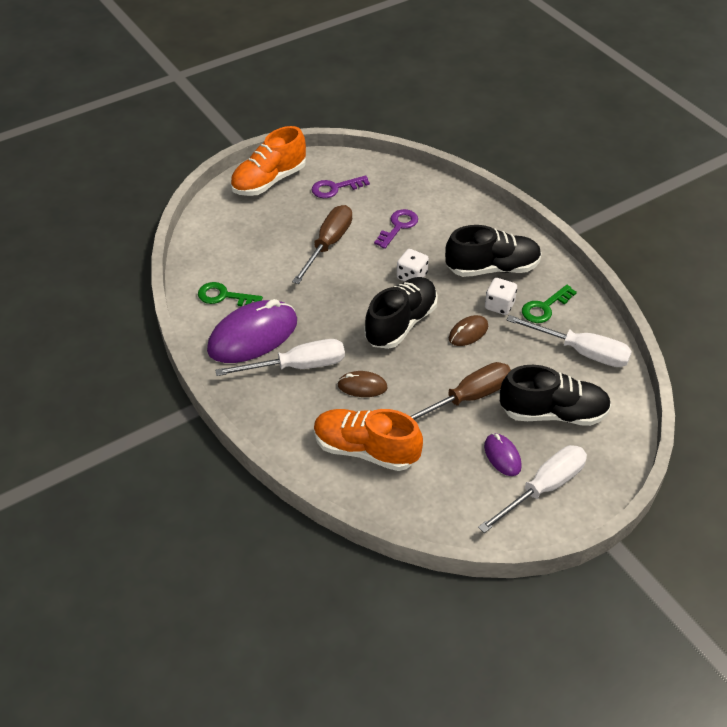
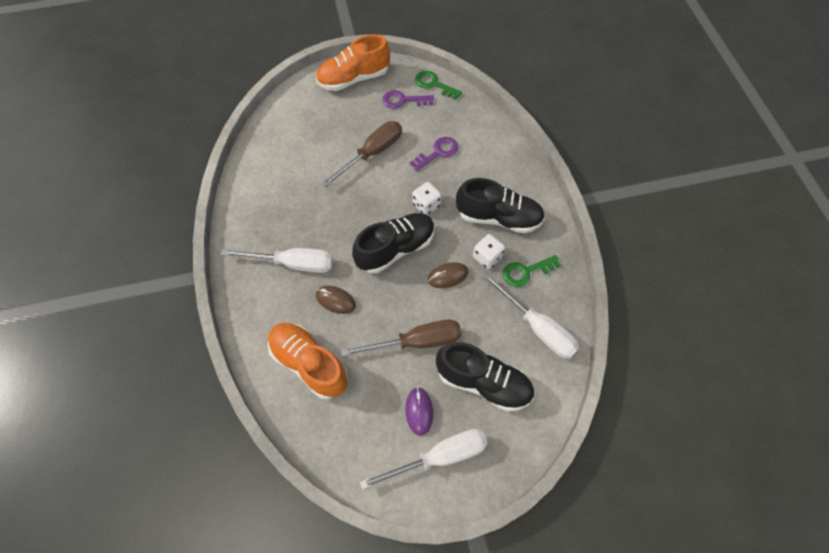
camera: 20 degrees right, 15 degrees up
(224, 296) = (268, 178): green key -> green key (434, 84)
(253, 336) = (272, 223): purple mouse -> none

